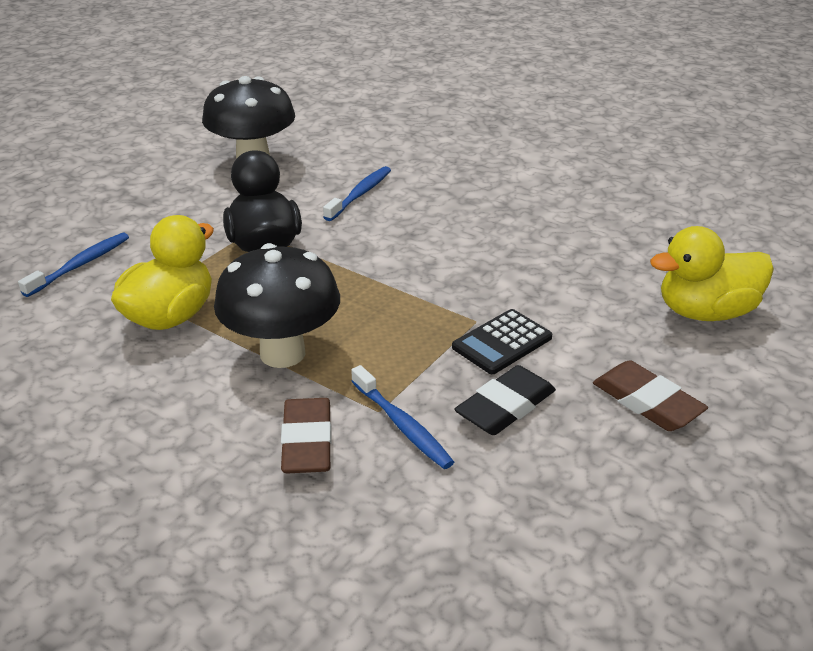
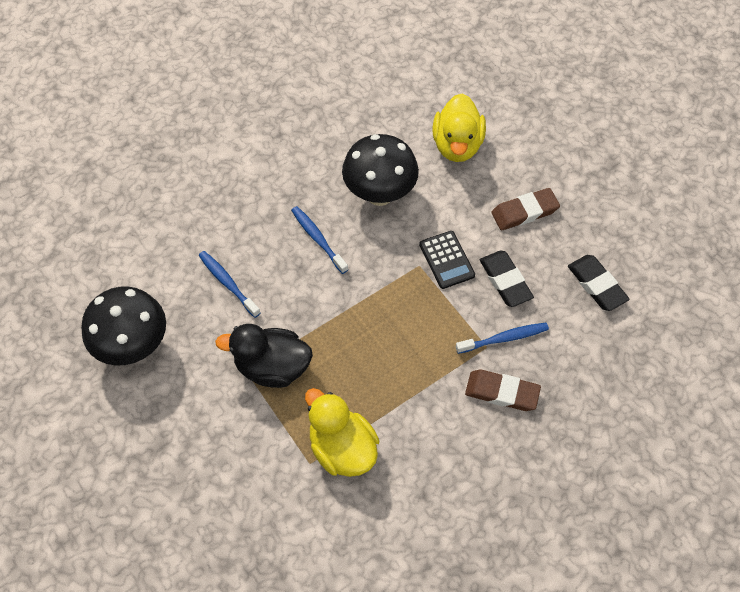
camera: 70 degrees left, 25 degrees up
(80, 265) = (244, 504): blue toothbrush -> blue toothbrush (318, 239)
(282, 353) = (412, 386): black mushroom -> black mushroom (379, 194)
(569, 516) = (596, 285): none -> black eraser

